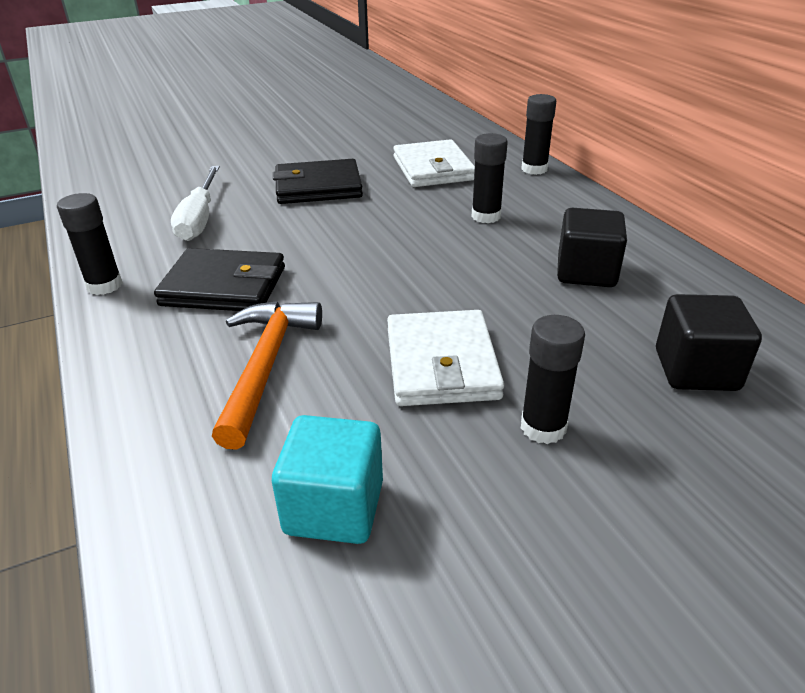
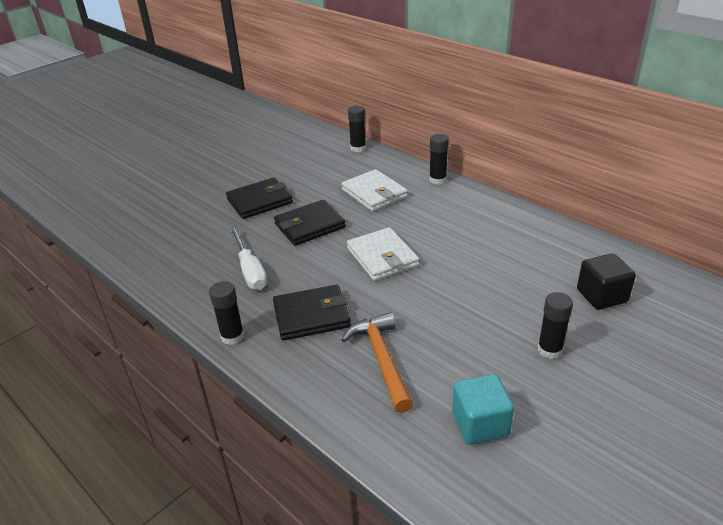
camera: 20 degrees left, 0 degrees up
(282, 151) = (260, 201): none -> black wallet
(442, 363) = (476, 329): white wallet -> white wallet (382, 257)
(486, 216) = (433, 224): black glue stick -> black glue stick (358, 148)
(586, 272) = (514, 250): black cube -> none

